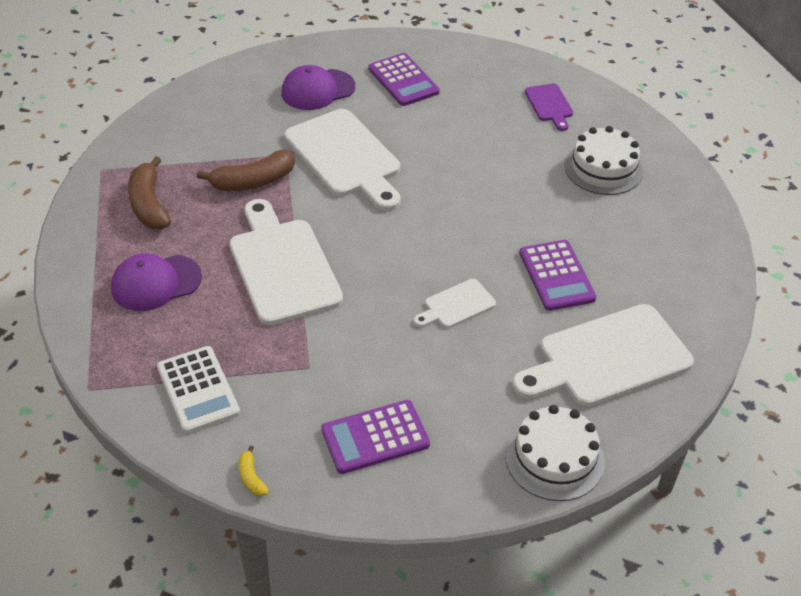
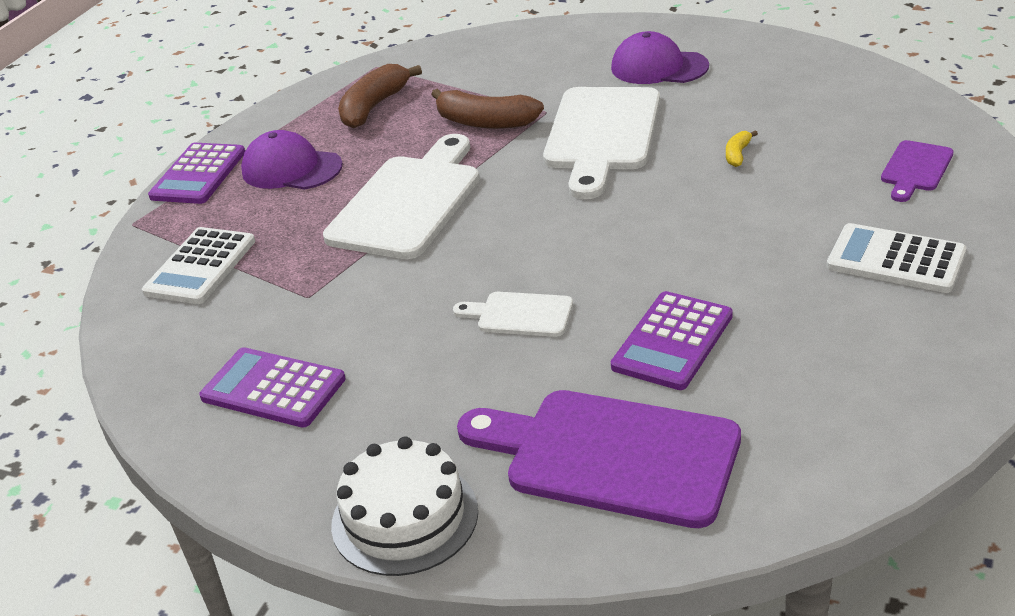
camera: 50 degrees right, 10 degrees down
(251, 478) = (135, 359): yellow banana -> yellow banana (737, 154)
(403, 80) = (764, 88): purple calculator -> purple calculator (198, 174)
(603, 168) = (895, 260): white cake -> white calculator
(607, 358) = (611, 456): white cutting board -> purple cutting board

